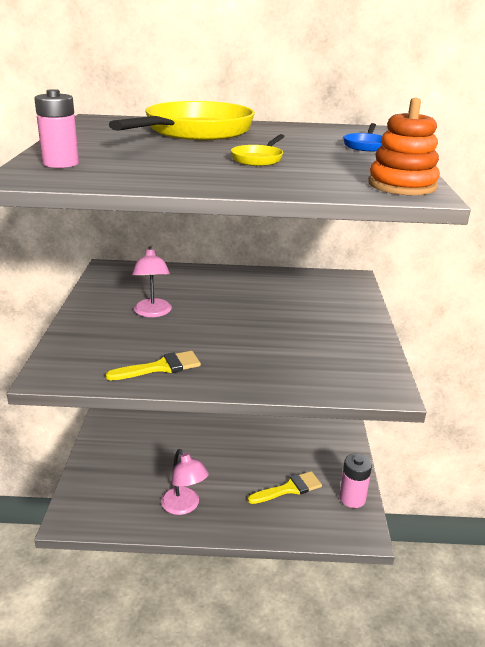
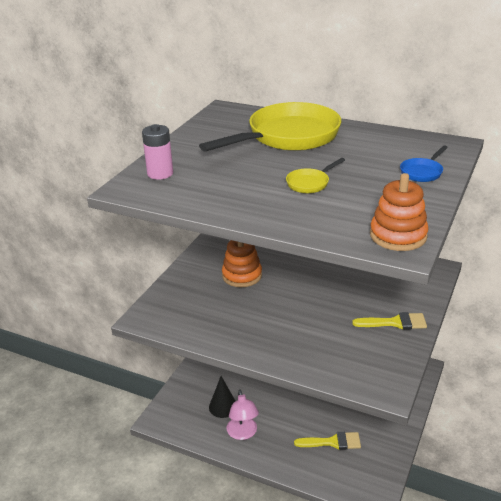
camera: 25 degrees right, 5 degrees up
(147, 483) = (223, 406): none -> black cone
(152, 313) = (242, 275): pink lamp -> orange stacking toy
(161, 367) = (222, 328): yellow brush -> yellow brush (395, 322)
(352, 498) = (382, 465): pink battery -> none

